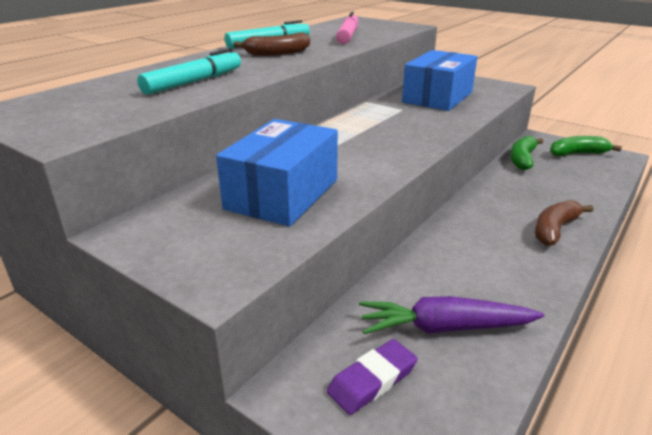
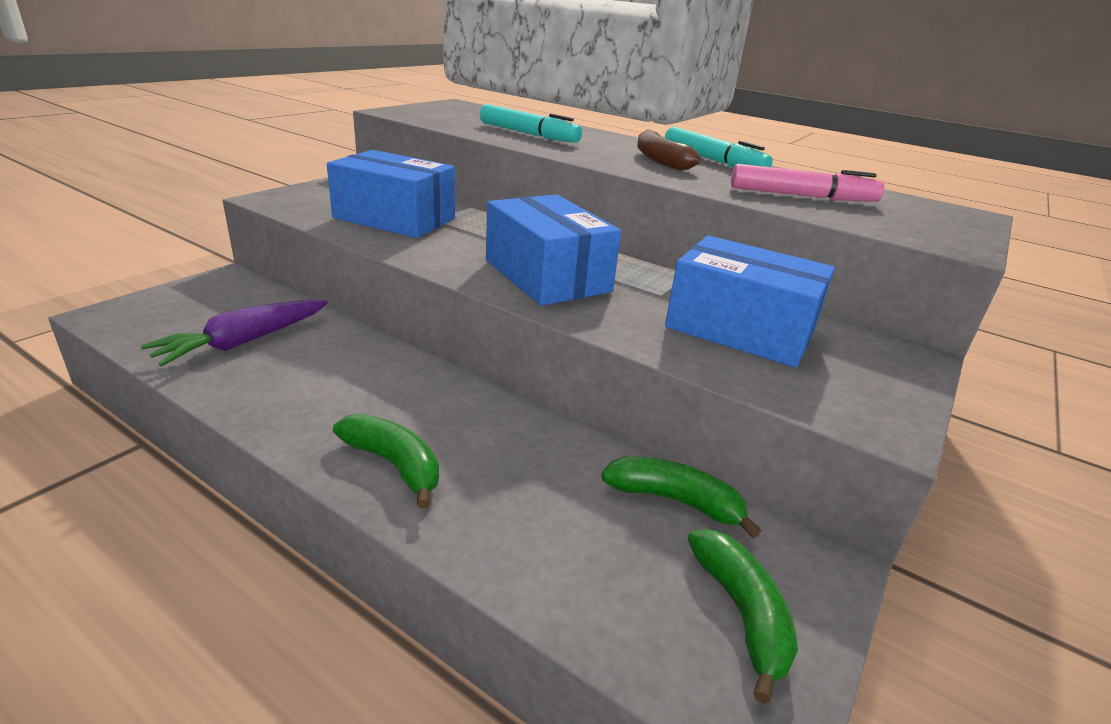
camera: 85 degrees right, 0 degrees up
(372, 380) = (208, 305): purple eraser -> none
(393, 135) = (547, 276): none -> blue box
(444, 328) = (243, 342): purple carrot -> purple carrot turned 135 degrees counterclockwise
(555, 229) = (394, 465): brown banana -> green banana

